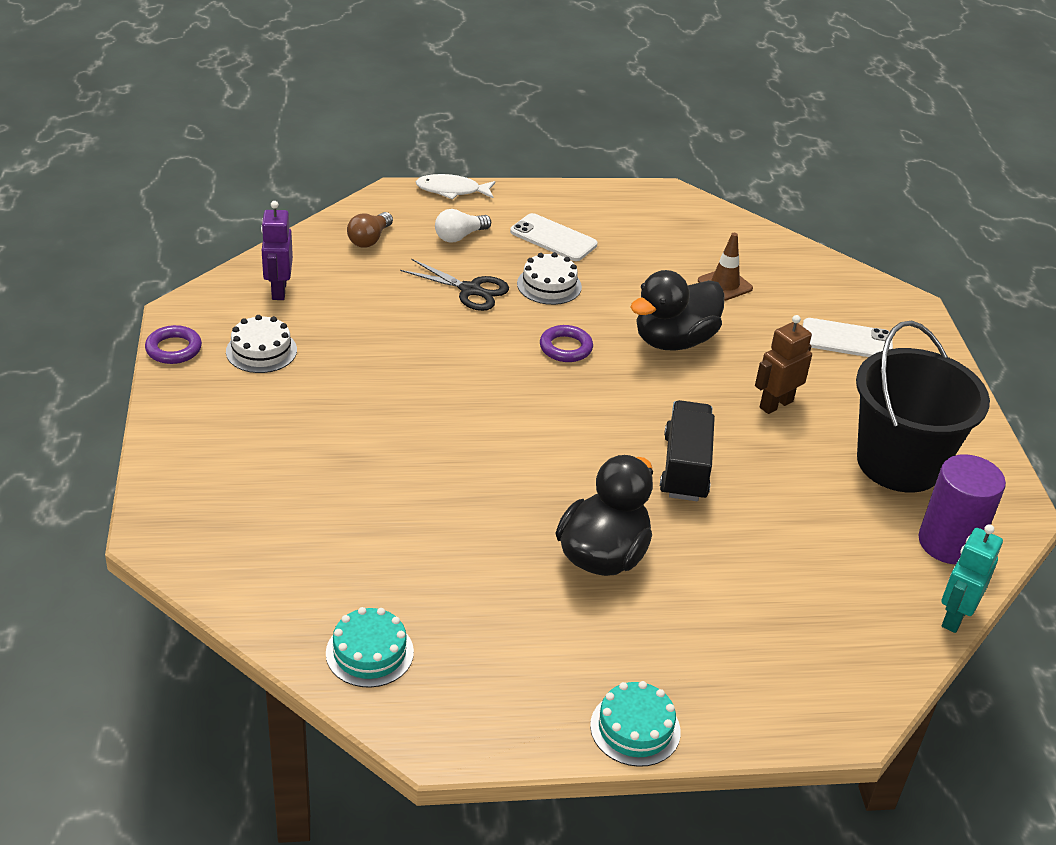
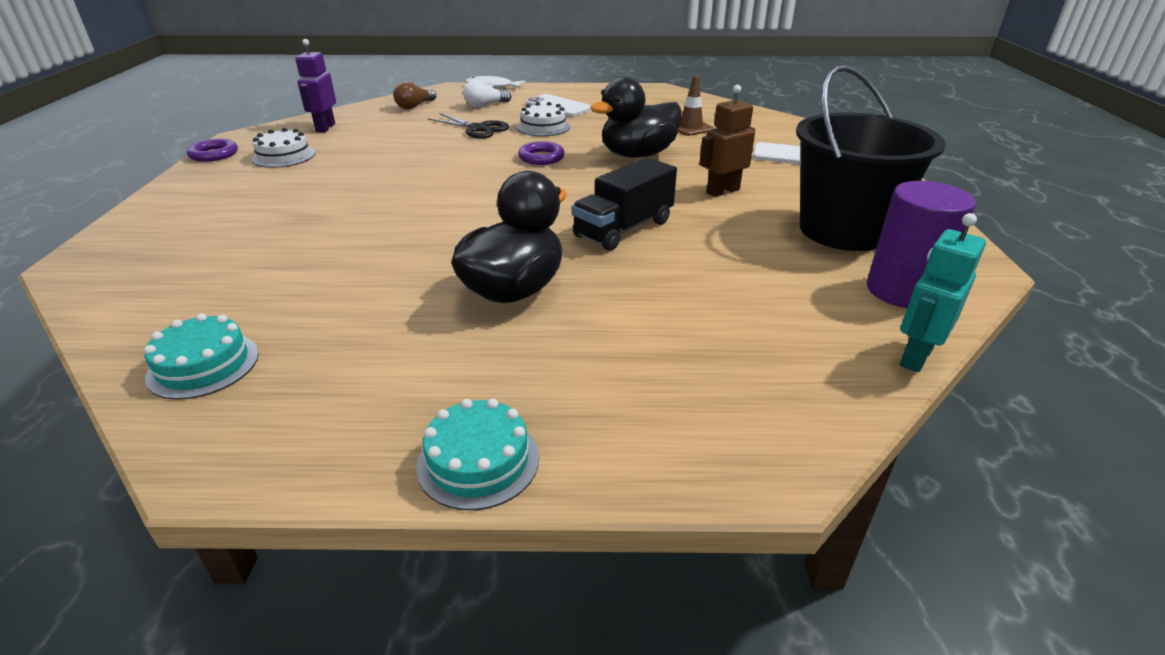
camera: 10 degrees right, 5 degrees down
(685, 467) = (623, 229): black truck -> black truck turned 150 degrees counterclockwise

